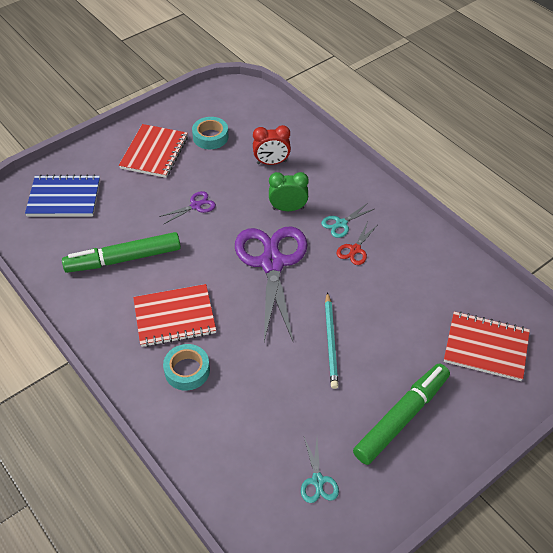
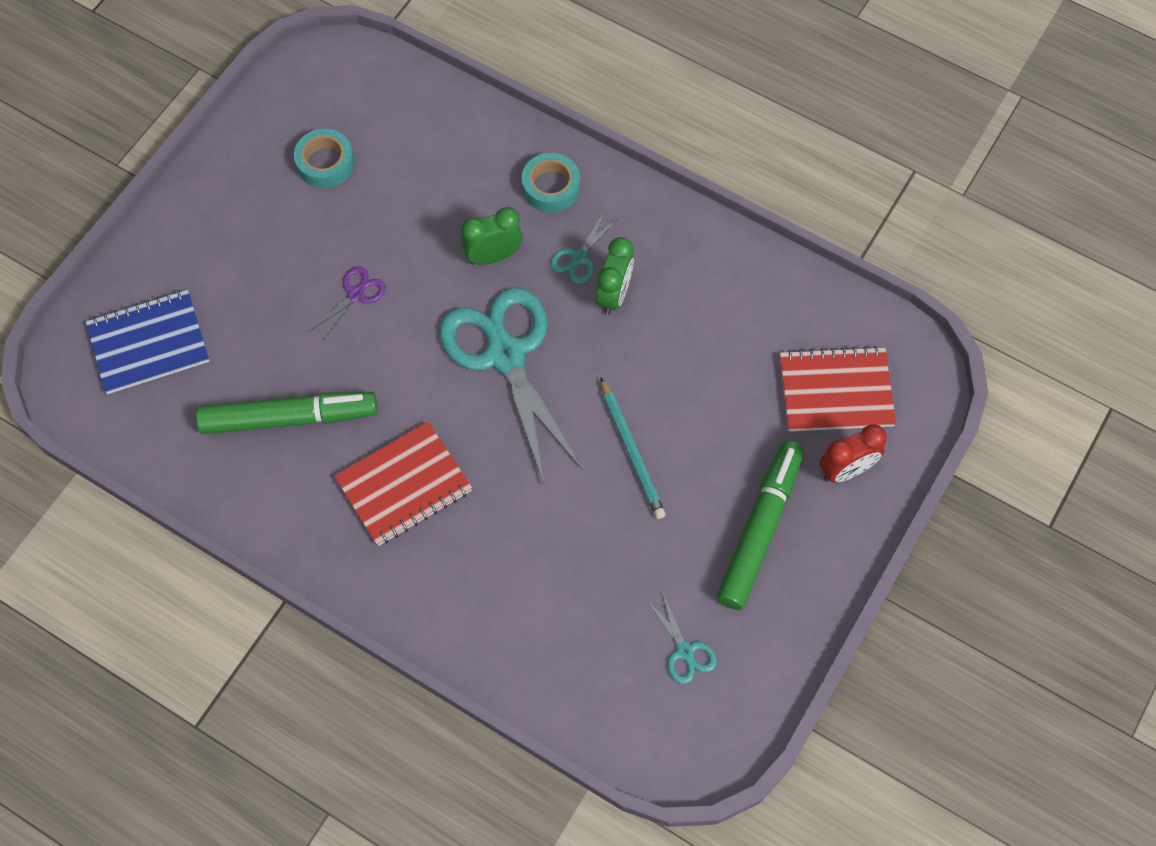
camera: 20 degrees left, 15 degrees up
(123, 259) = (289, 418): green marker -> green marker turned 150 degrees counterclockwise
(154, 152) = (250, 219): red notebook -> none
(187, 370) = (456, 559): turquoise tape -> turquoise tape (551, 187)
(271, 162) = (437, 182): red clock -> red clock (846, 470)
(272, 263) = (505, 355): purple scissors -> turquoise scissors
(355, 249) = (614, 295): red scissors -> green clock

